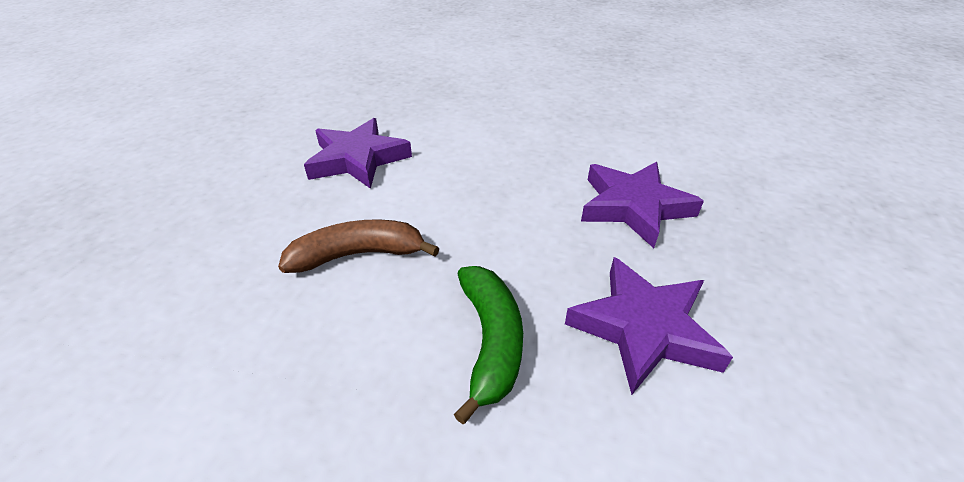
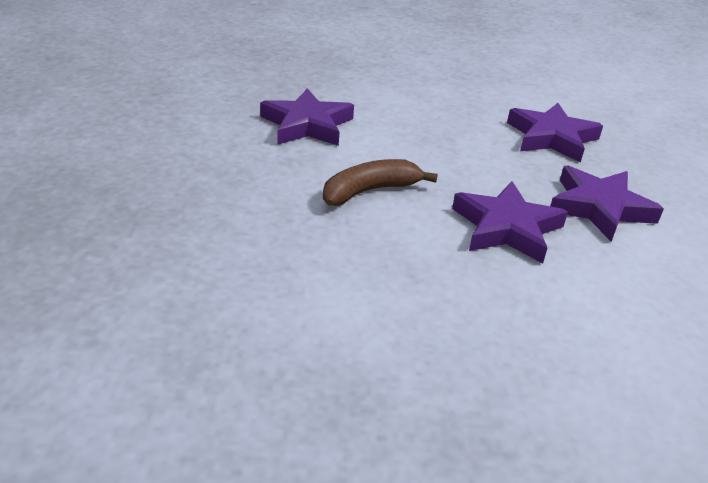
camera: 20 degrees left, 5 degrees down
(491, 341) = (506, 228): green banana -> purple star

